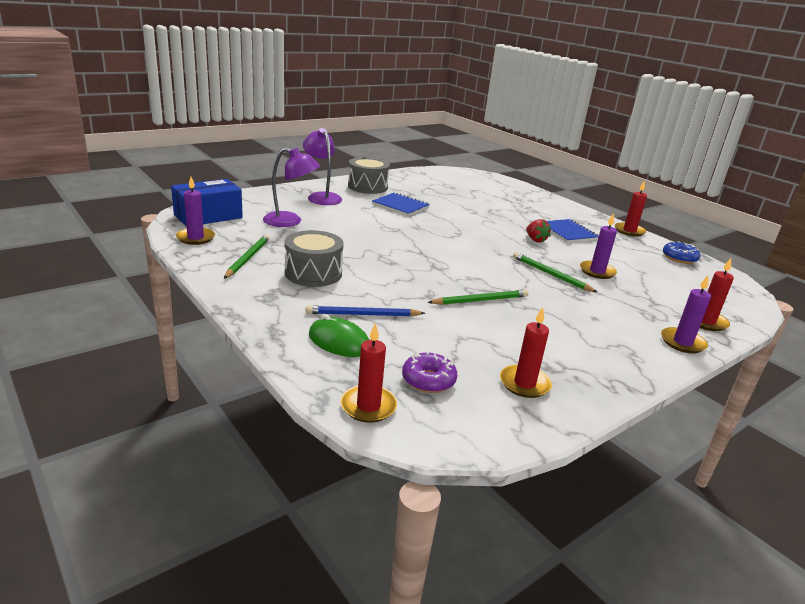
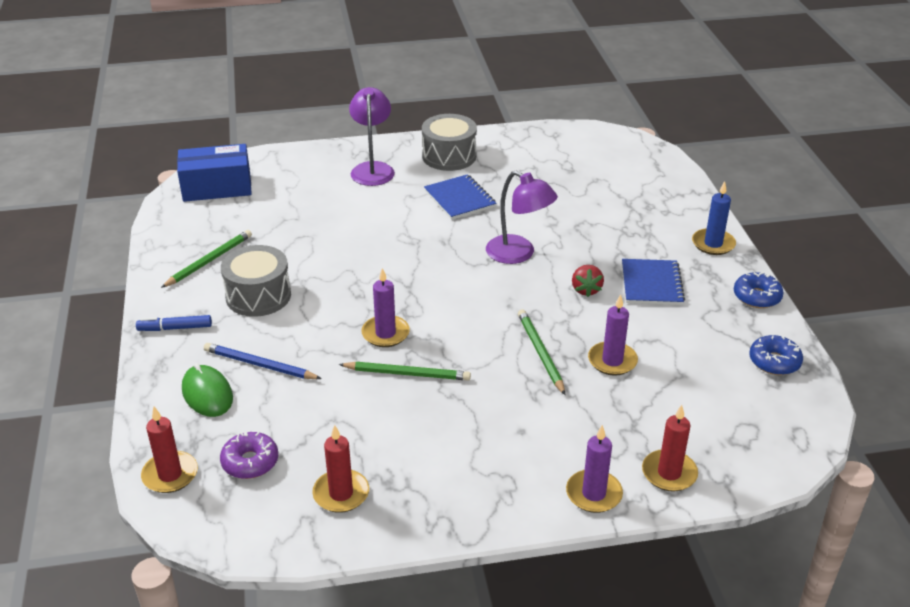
camera: 30 degrees right, 10 degrees up
(195, 238) = (180, 221): purple candle -> purple candle (385, 333)
(262, 303) = (175, 328): none -> blue marker
(290, 221) = (299, 209): purple lamp -> purple lamp (518, 254)
(575, 211) = (713, 244): none -> blue candle
(629, 231) = (757, 297): red candle -> blue donut

